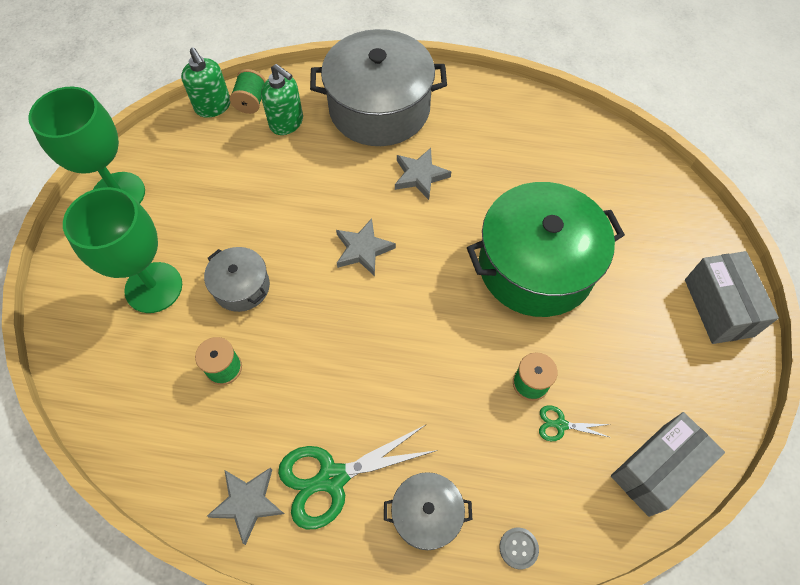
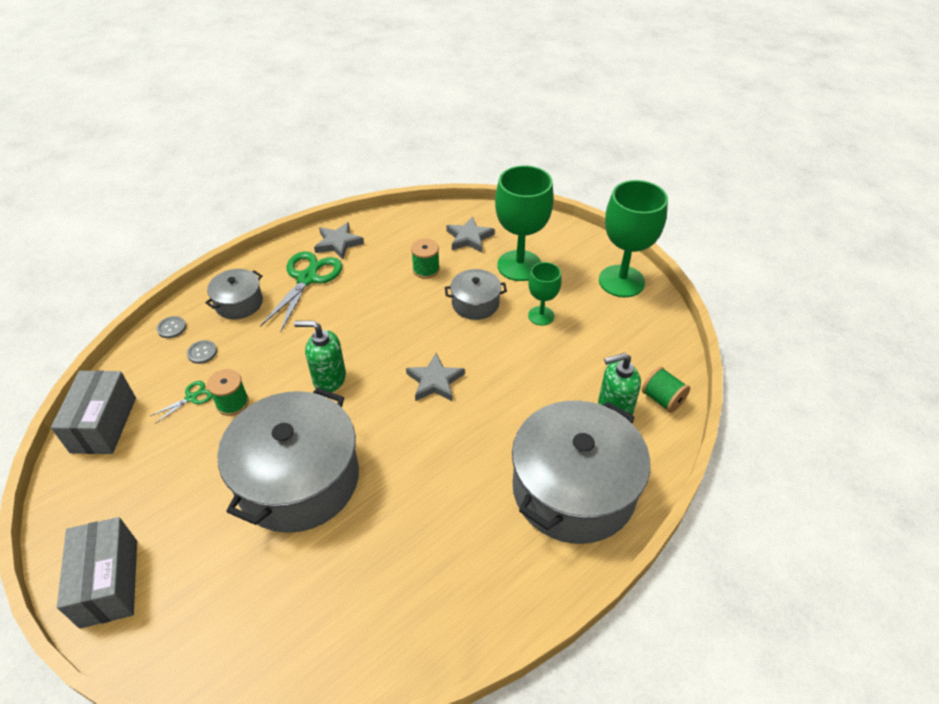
camera: 130 degrees right, 15 degrees down
(213, 106) = (676, 371): green soap dispenser -> green soap dispenser (329, 379)
(217, 225) = (541, 316): none -> green goblet
(420, 176) = (465, 465): grey star -> grey star (469, 238)
(513, 475) = (202, 352): none -> grey button
(536, 266) = (298, 479): green pot -> grey pot
(718, 307) = (109, 583): grey box -> grey box turned 45 degrees clockwise

